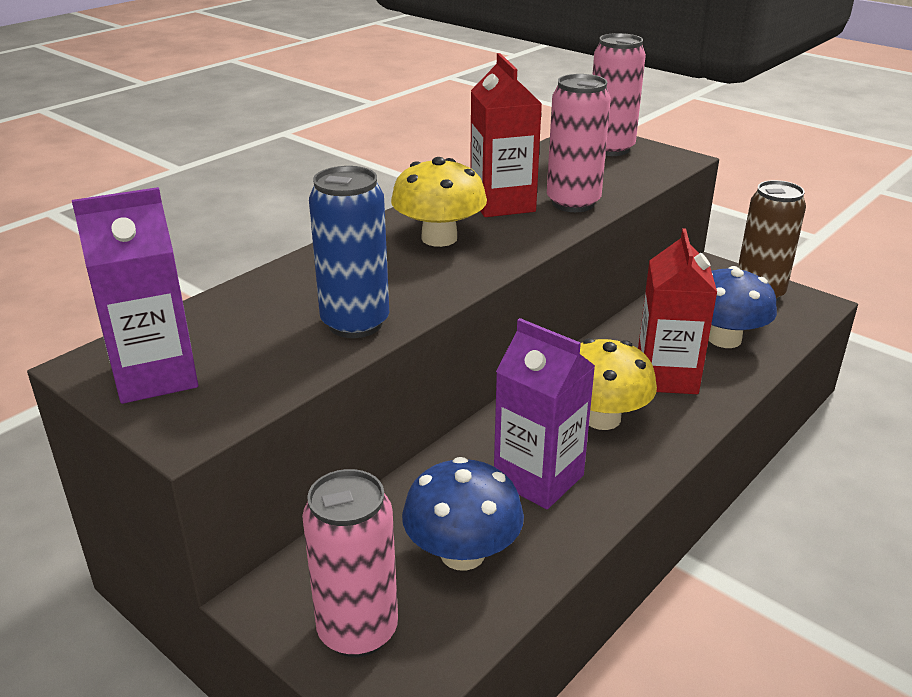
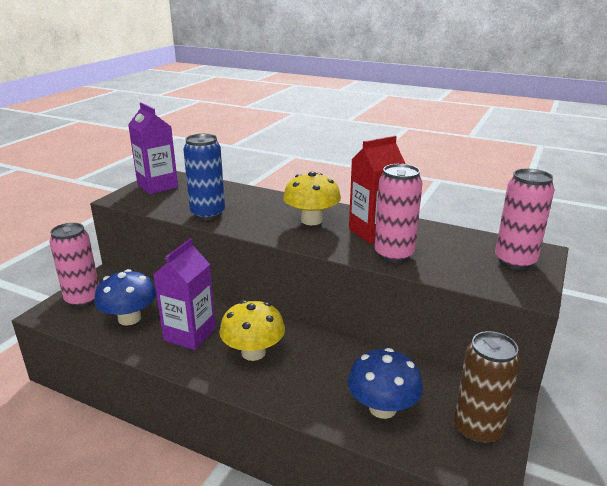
camera: 75 degrees right, 5 degrees down
(666, 376) = (313, 378): red carton -> none

